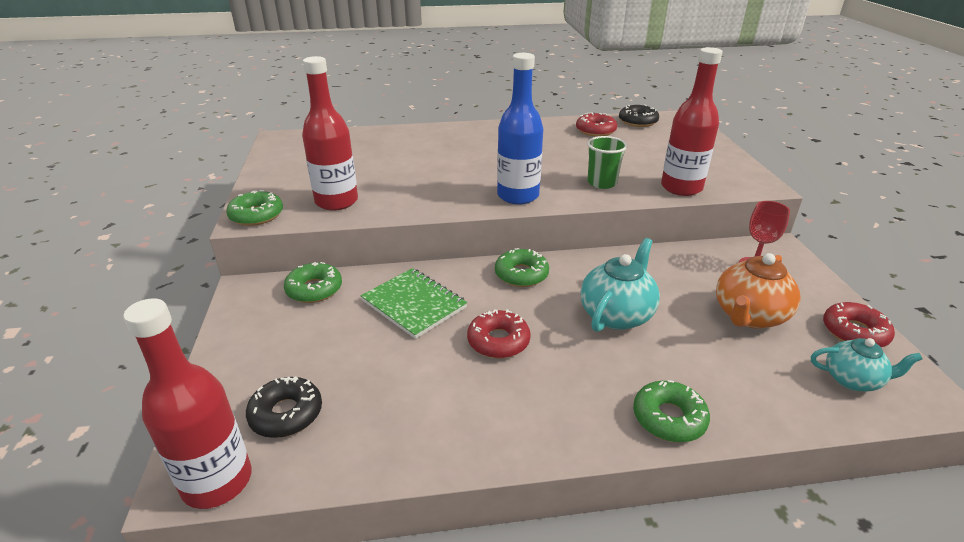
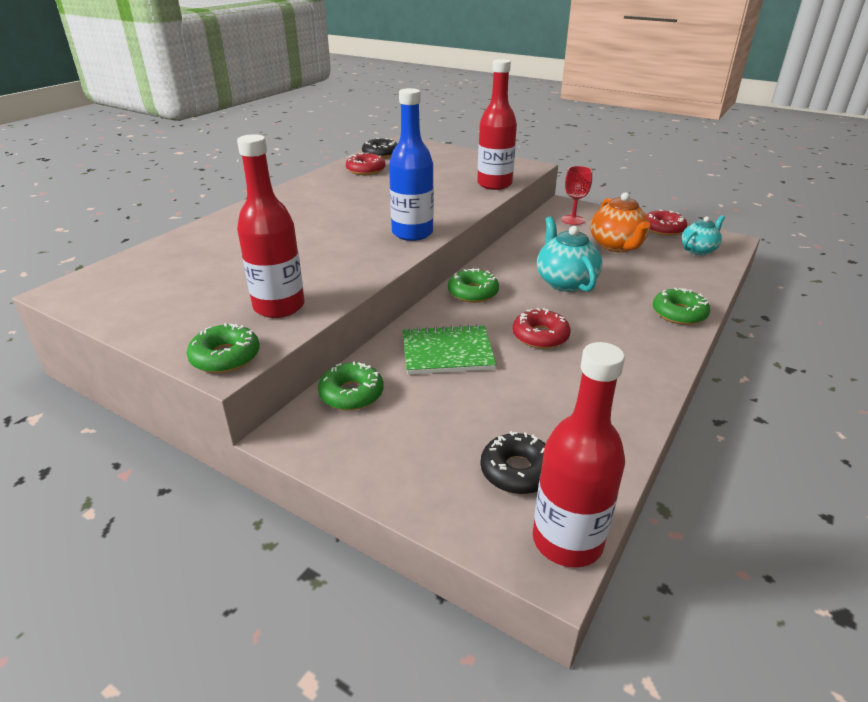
camera: 50 degrees left, 0 degrees up
(602, 183) = (445, 201): green cup -> none

